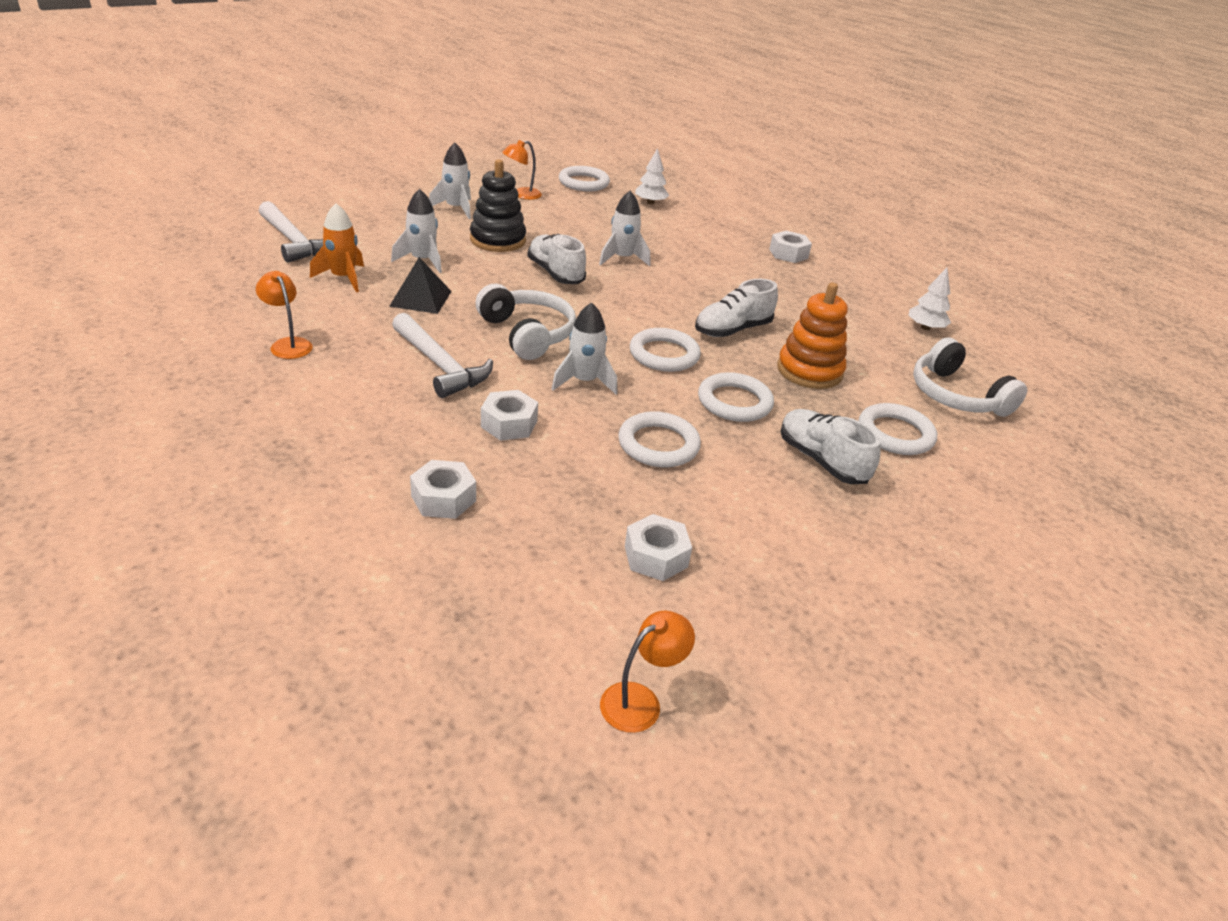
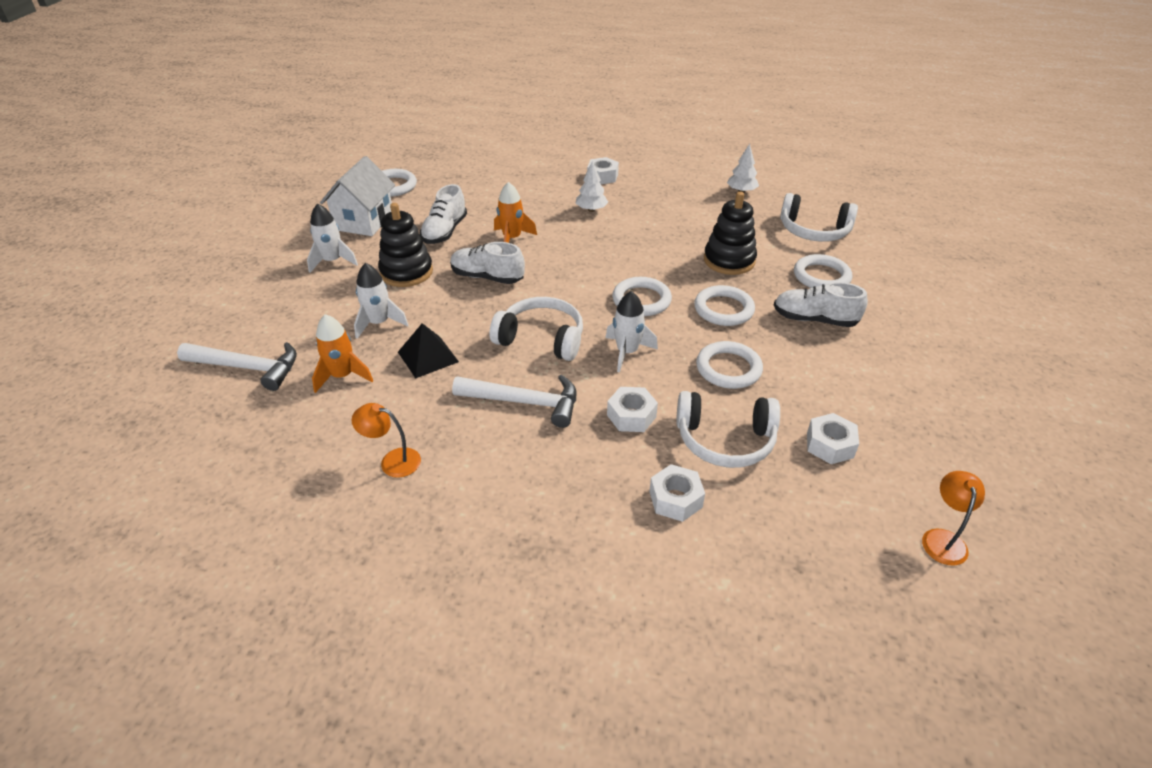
camera: 35 degrees left, 5 degrees up
(521, 195) = (364, 221): orange lamp -> white house
(560, 489) = (725, 440): none -> white headphones
(622, 258) = (512, 239): white rocket -> orange rocket
(650, 203) = (463, 180): white tree -> white tree (591, 209)
(732, 330) = (651, 256): white shoe -> white shoe (445, 231)
(809, 371) = (729, 260): orange stacking toy -> black stacking toy

